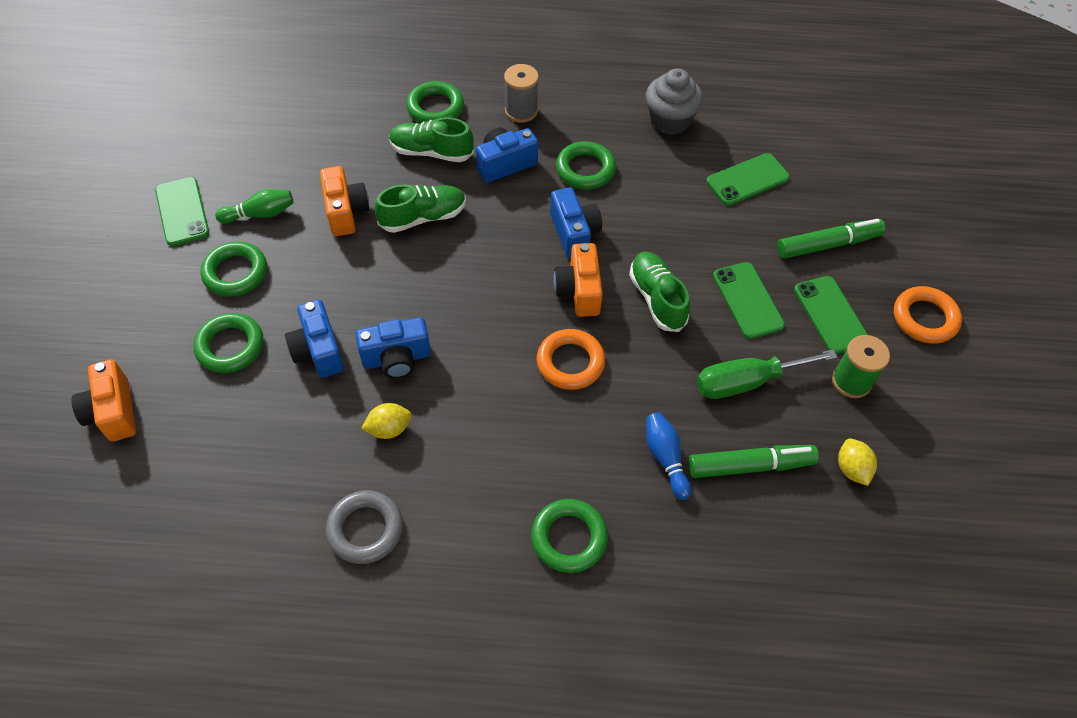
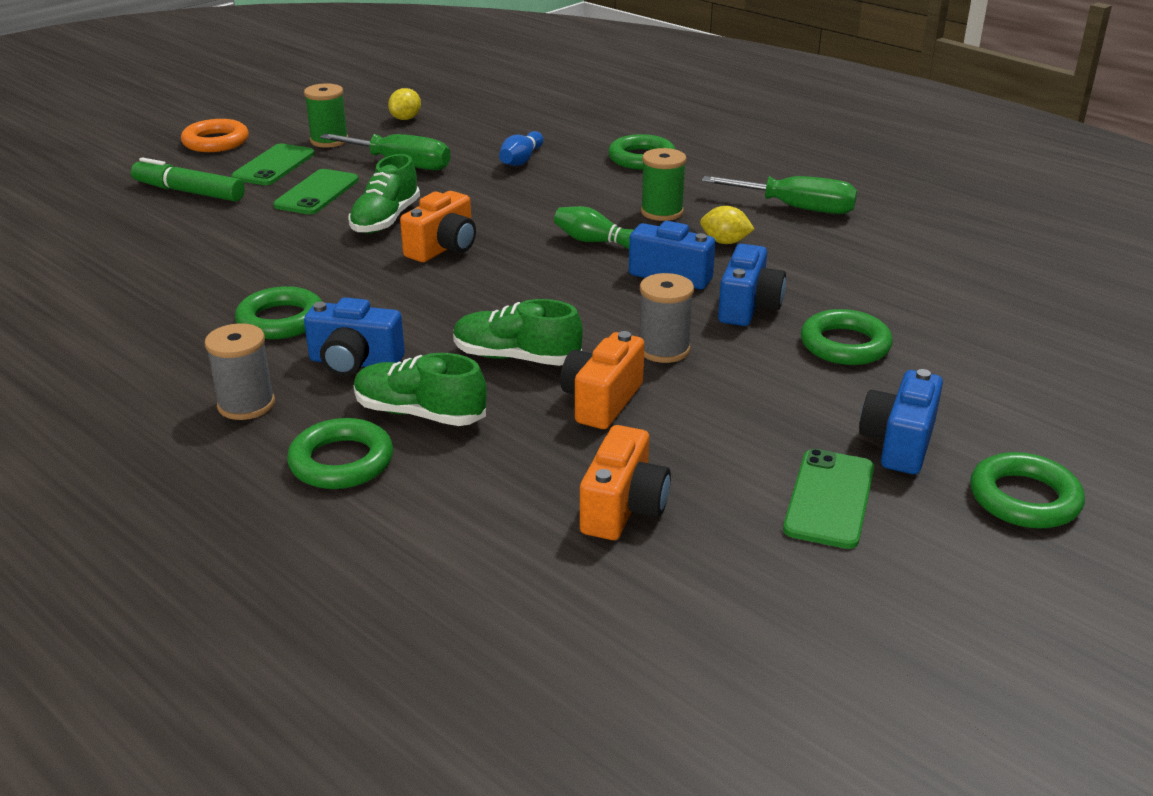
camera: 140 degrees left, 25 degrees down
(113, 412) = (1010, 347): orange camera -> orange camera (623, 508)
(235, 273) = (795, 402): green ring -> green ring (1024, 498)
(260, 214) = (716, 447): green bowling pin -> green bowling pin (596, 242)
(343, 274) = (663, 349): none -> grey spool
(365, 529) = (796, 208): grey ring -> green screwdriver
(431, 152) = (420, 413): green shoe -> green shoe turned 150 degrees clockwise
(472, 445) = (662, 212): none -> green spool
(570, 362) = (518, 218): orange ring -> none
(574, 233) = (381, 282): blue camera -> blue camera (898, 443)
(670, 121) = (116, 319): grey cupcake -> none
(747, 180) = (154, 248): green phone -> none
(750, 466) = (468, 140): green marker -> none

